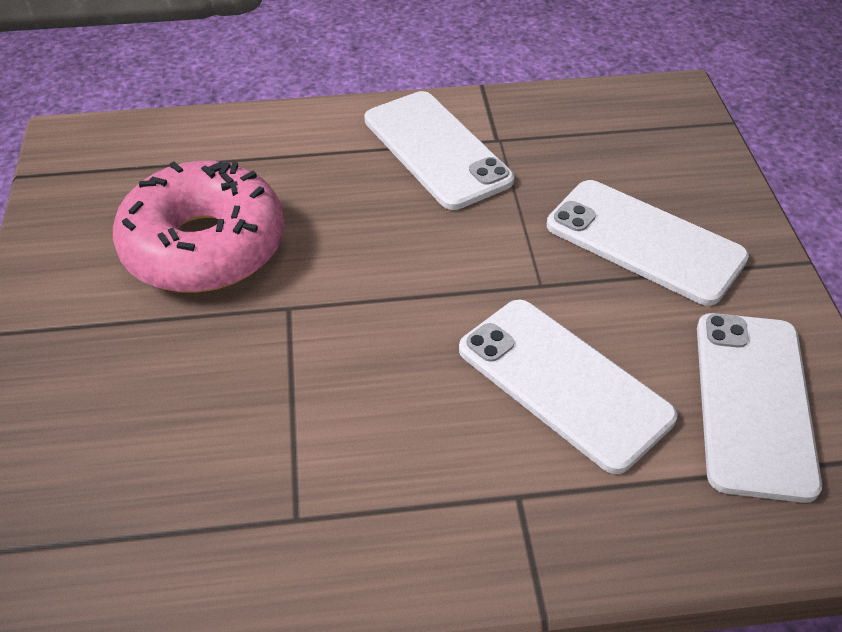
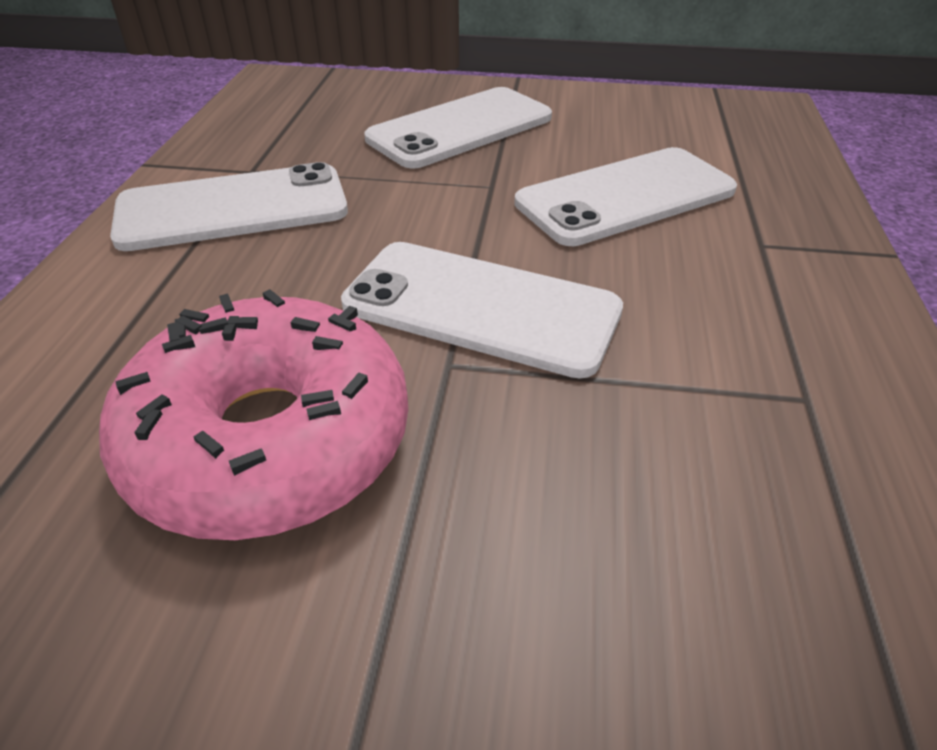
camera: 75 degrees left, 5 degrees down
(754, 403) = (662, 125): white phone -> white phone (481, 307)

